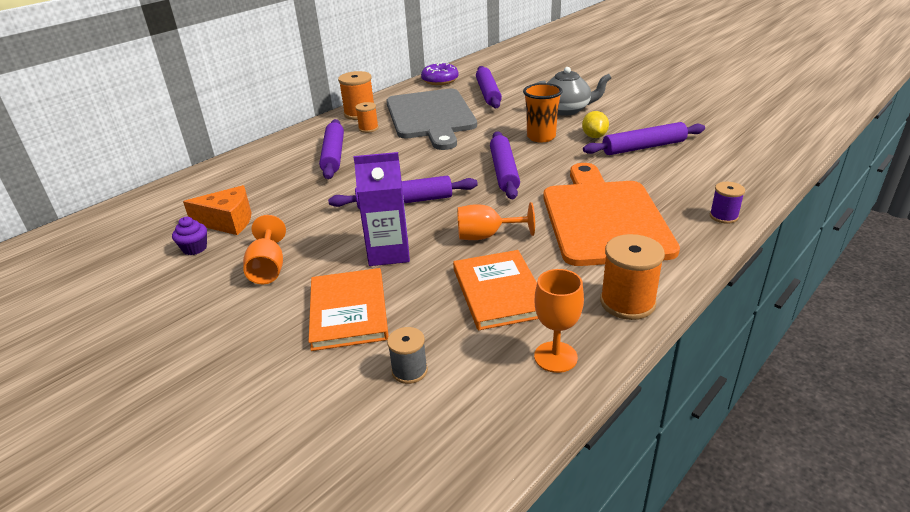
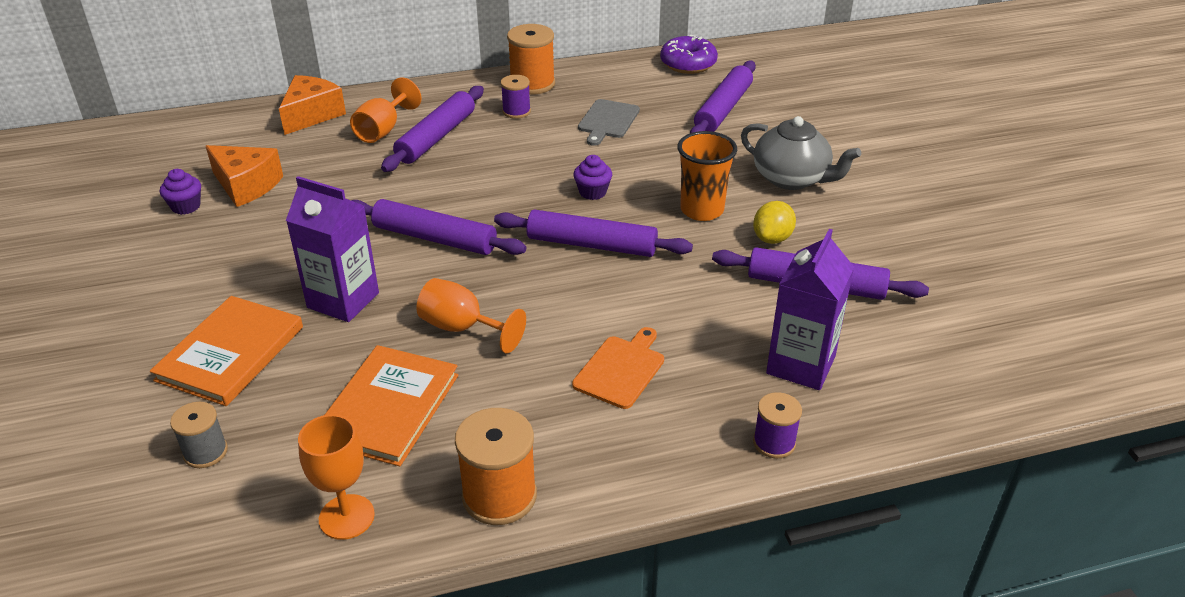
camera: 30 degrees right, 5 degrees up
(226, 171) = (312, 115): none -> orange cheese
(268, 268) = (220, 263): orange goblet -> orange goblet (383, 130)
(368, 128) = (516, 111): orange spool -> purple spool
(431, 116) = (607, 121): grey cutting board -> grey cutting board, size x0.42
(469, 149) = (592, 192): none -> purple cupcake
(504, 171) = (591, 245): purple rolling pin -> purple rolling pin turned 75 degrees clockwise
(604, 218) = (621, 369): orange cutting board -> orange cutting board, size x0.42
(686, 181) = (801, 365): none -> purple carton

